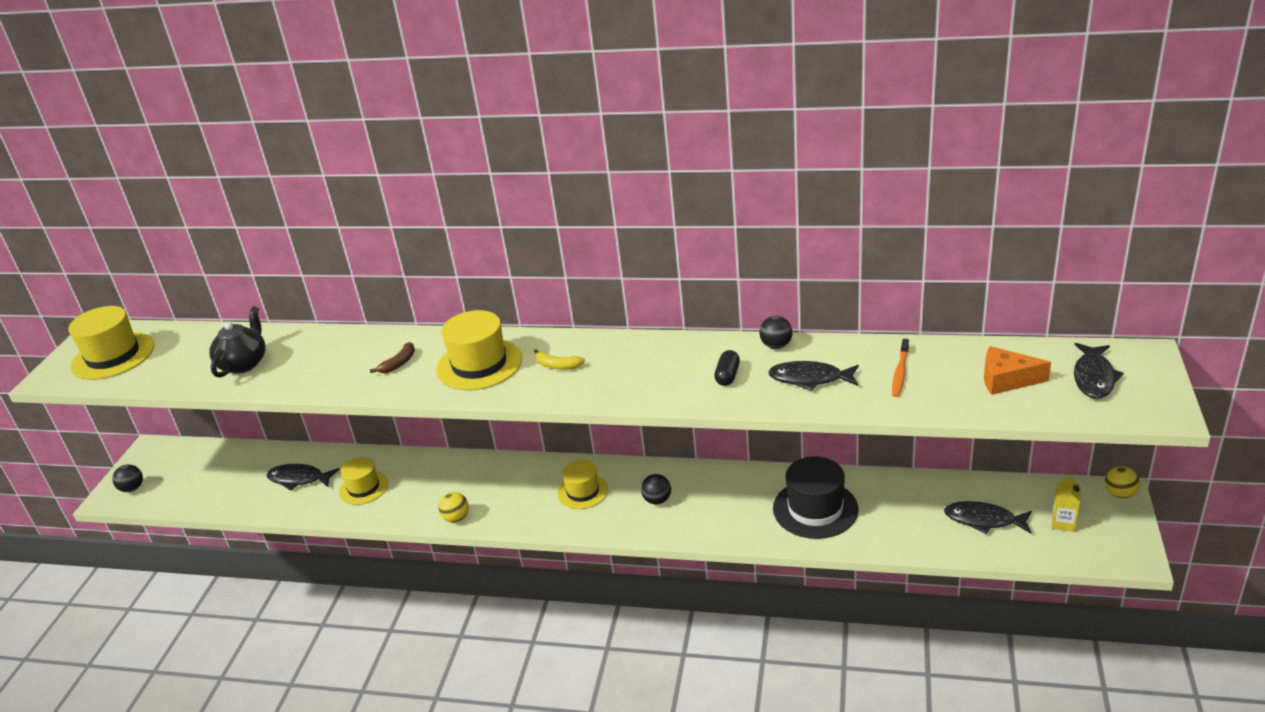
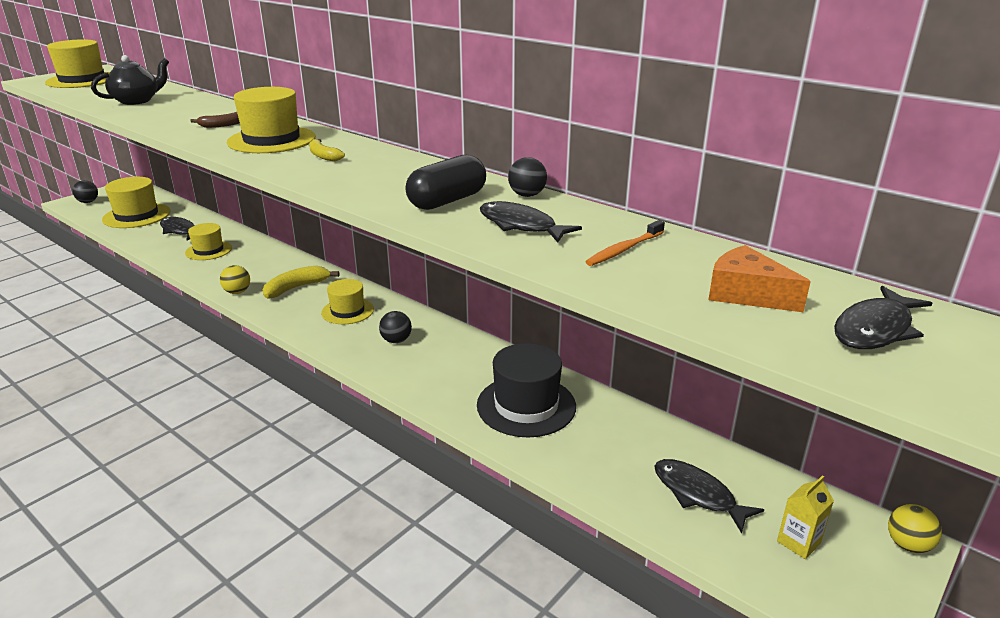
camera: 25 degrees right, 5 degrees down
(220, 481) = (136, 215): none -> yellow hat
(506, 489) = (296, 288): none -> yellow banana
(727, 376) = (447, 201): black capsule -> black capsule, size x1.72

